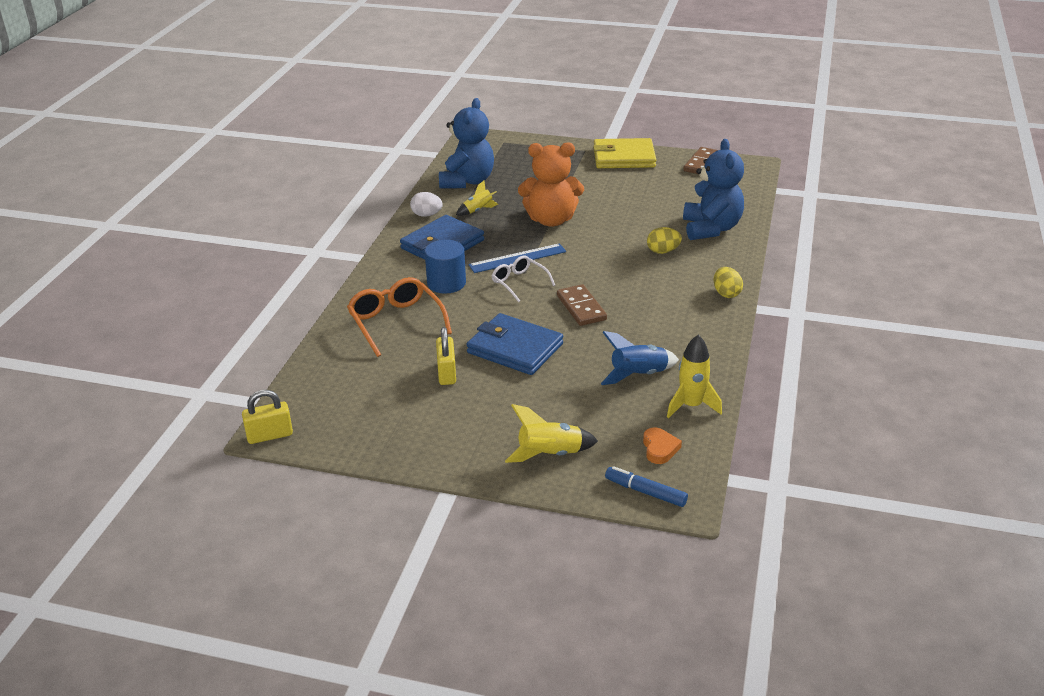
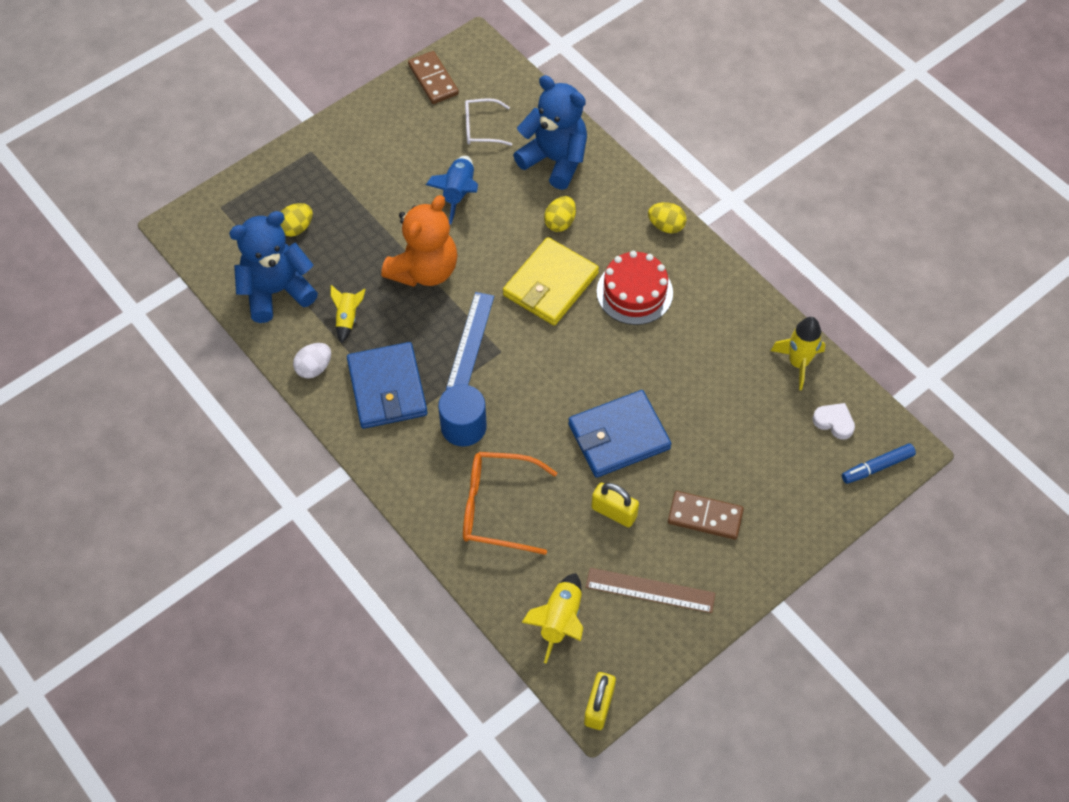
camera: 55 degrees left, 25 degrees up
(395, 418) = (650, 590): none -> brown ruler
(467, 181) = (276, 291): blue teddy bear -> blue teddy bear turned 75 degrees counterclockwise
(519, 283) = (515, 367): white glasses -> white glasses (481, 128)
(522, 168) = (296, 228): none -> yellow egg
(550, 454) = (785, 503): yellow rocket -> yellow rocket (560, 621)
(581, 308) = (597, 346): brown domino -> brown domino (705, 517)
(624, 157) = (358, 130): yellow wallet -> yellow wallet (550, 284)
(638, 375) = (730, 371): blue rocket -> blue rocket (458, 193)
(649, 304) = (634, 292): none -> red cake
(659, 448) = (834, 422): orange heart -> white heart

